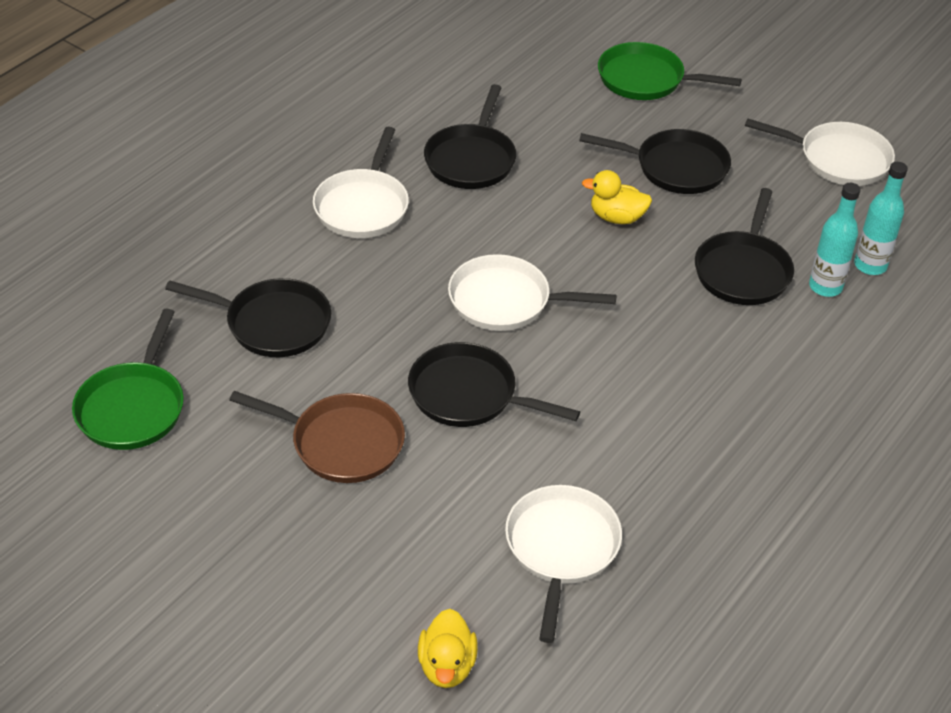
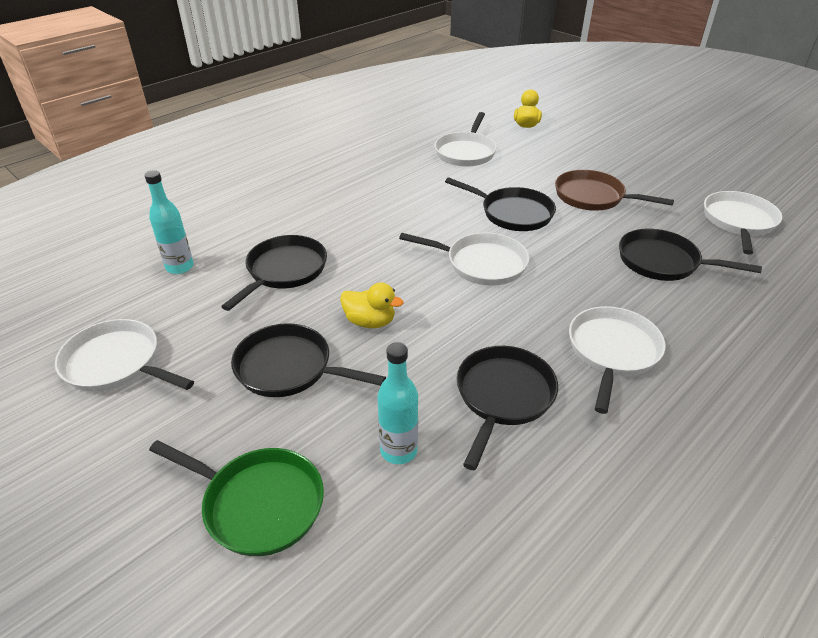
camera: 170 degrees left, 5 degrees down
(133, 407) = (738, 222): green pan -> white pan
(825, 287) = (228, 255): turquoise bottle -> turquoise bottle (398, 450)

